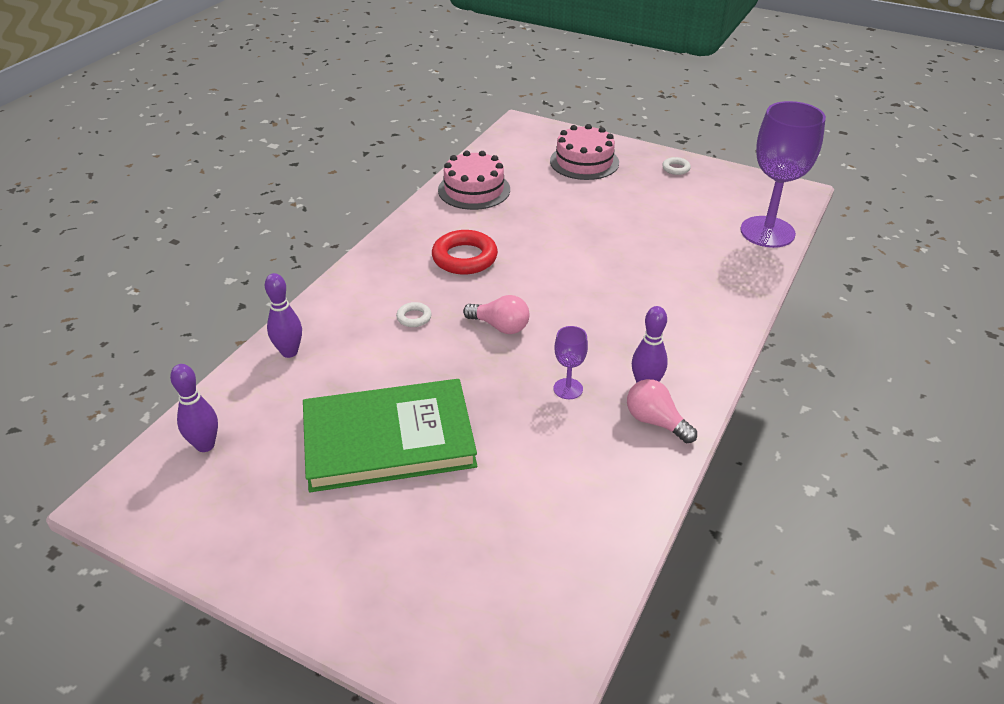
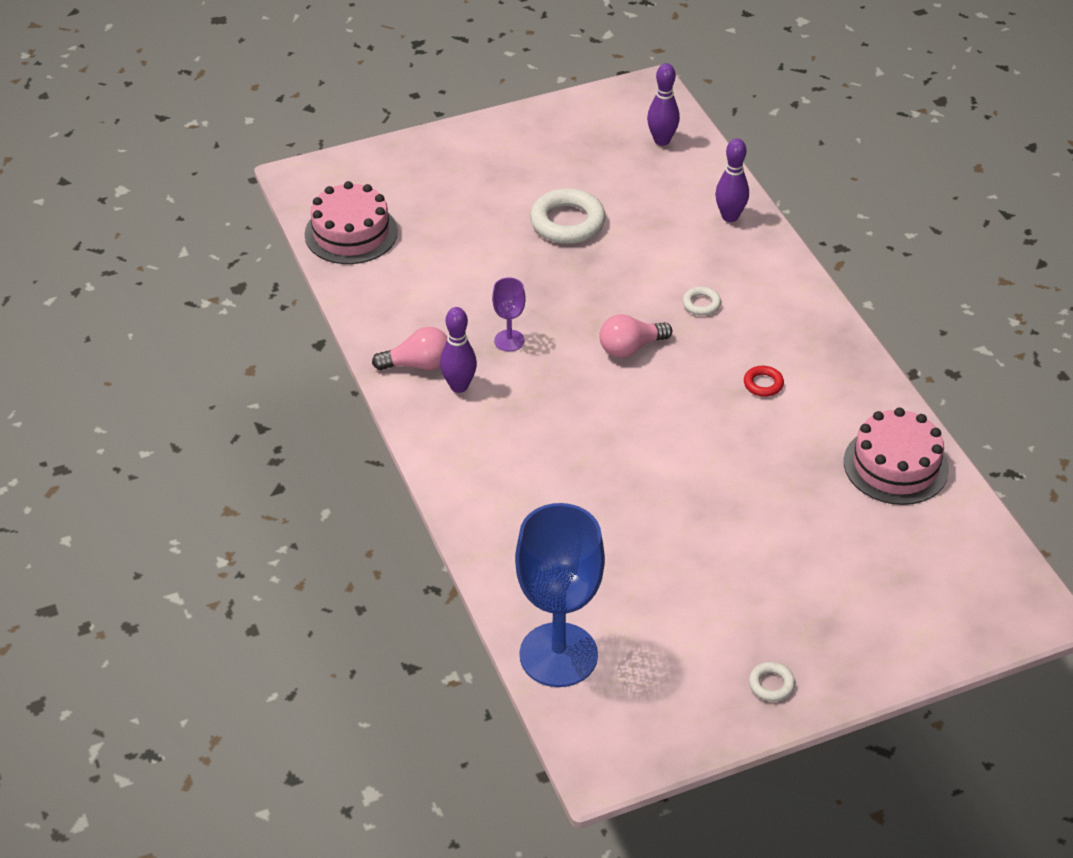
camera: 130 degrees right, 5 degrees up
(388, 439) = (567, 222): green book -> white ring
(464, 258) = (763, 384): red ring -> red ring, size x0.49
(584, 162) = (872, 605): pink cake -> pink cake (351, 233)
(767, 232) = (558, 655): purple goblet -> blue goblet

